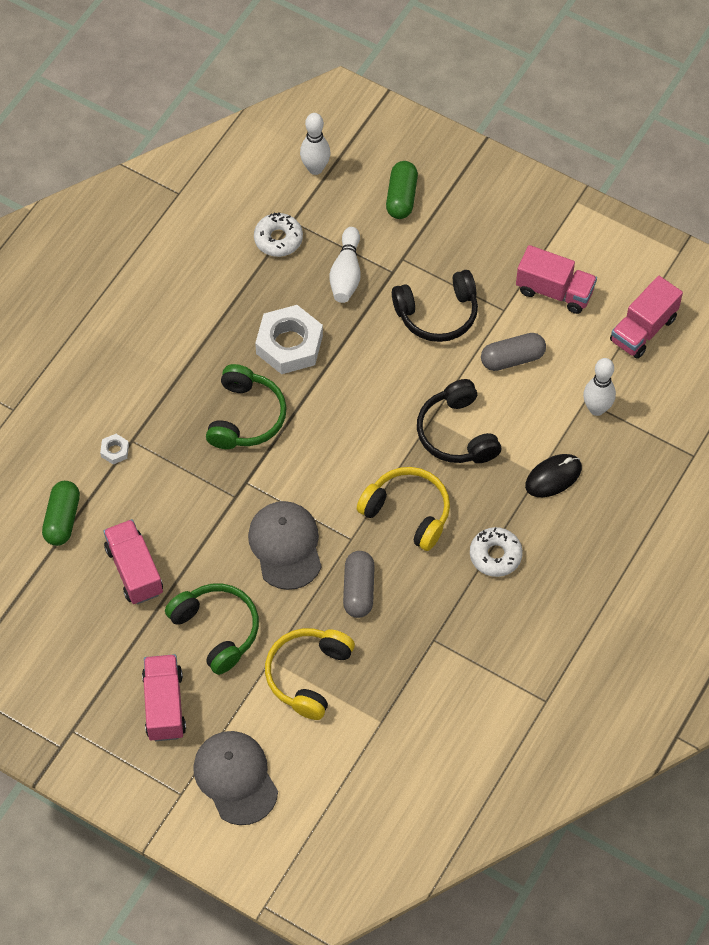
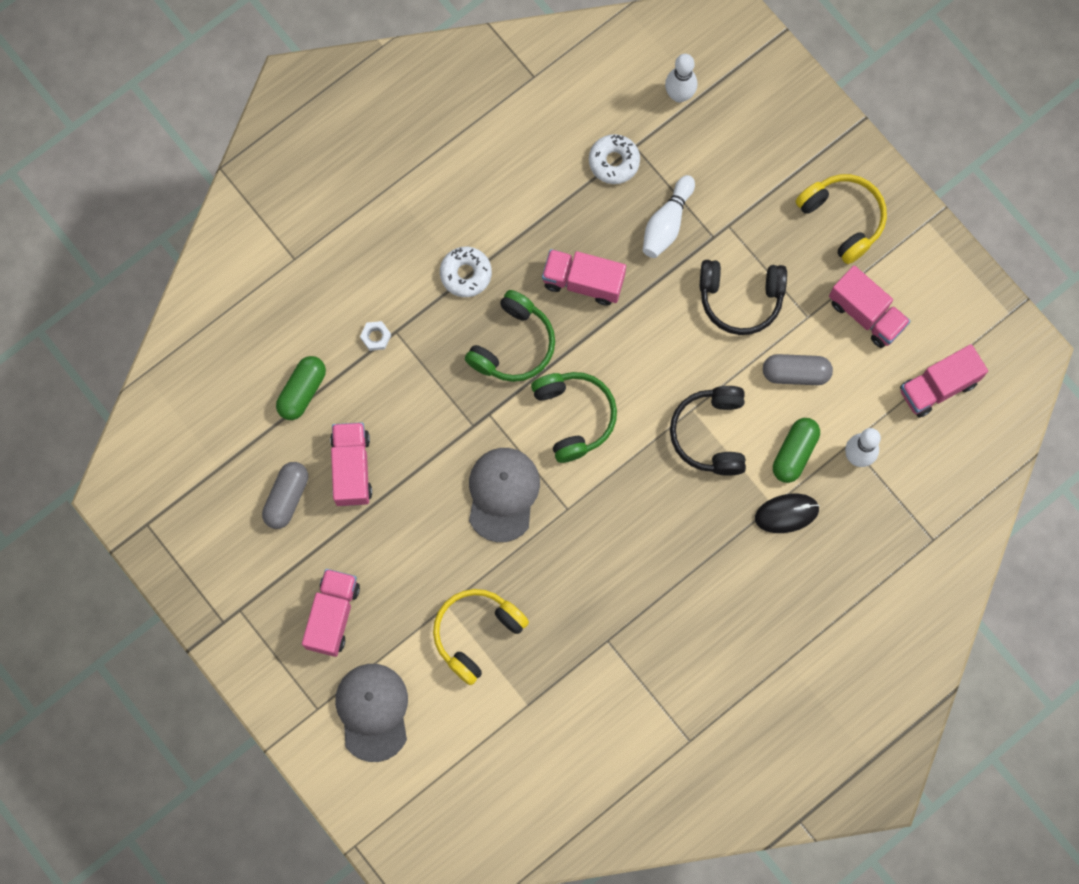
camera: 20 degrees right, 15 degrees up
(216, 630) = (407, 557): green headphones -> green headphones (574, 416)
(289, 344) = (583, 281): white nut -> pink truck
(358, 590) = (555, 564): grey capsule -> grey capsule (286, 498)
(401, 197) = (753, 157): green capsule -> green capsule (794, 453)
(408, 512) = (632, 501): yellow headphones -> yellow headphones (843, 219)
(495, 555) = (699, 575): white donut -> white donut (466, 274)

